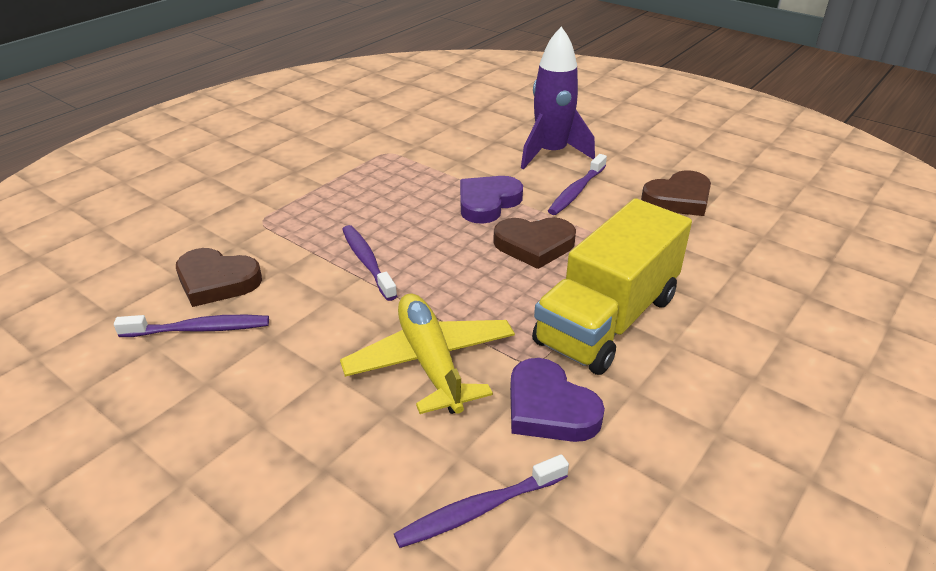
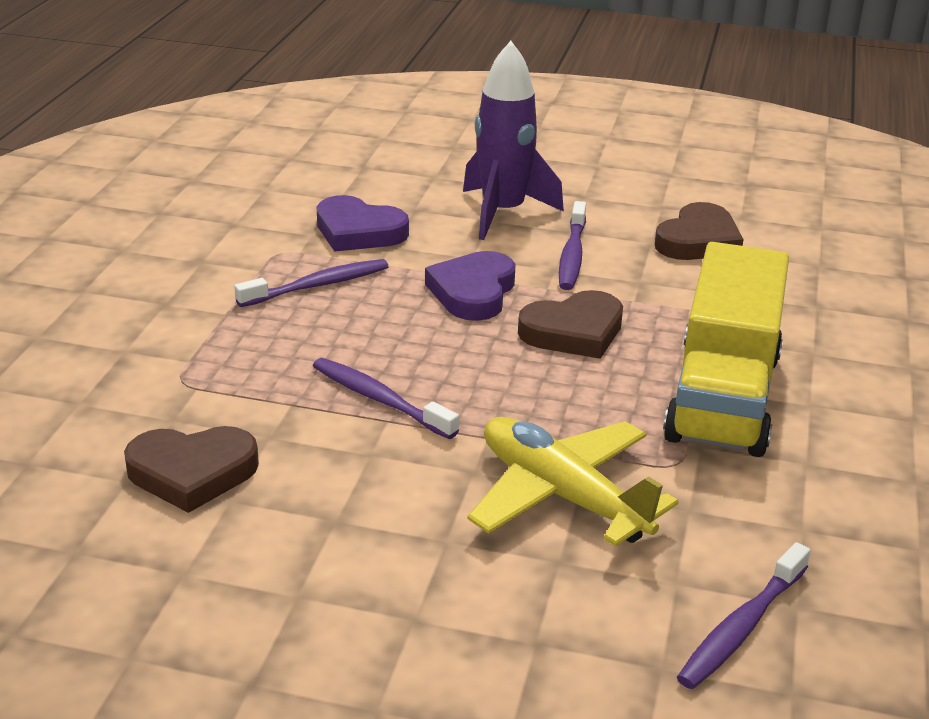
camera: 25 degrees left, 5 degrees down
(199, 329) = (227, 537): purple toothbrush -> purple toothbrush (318, 285)
(549, 408) = (733, 506): purple heart -> purple heart (358, 231)

